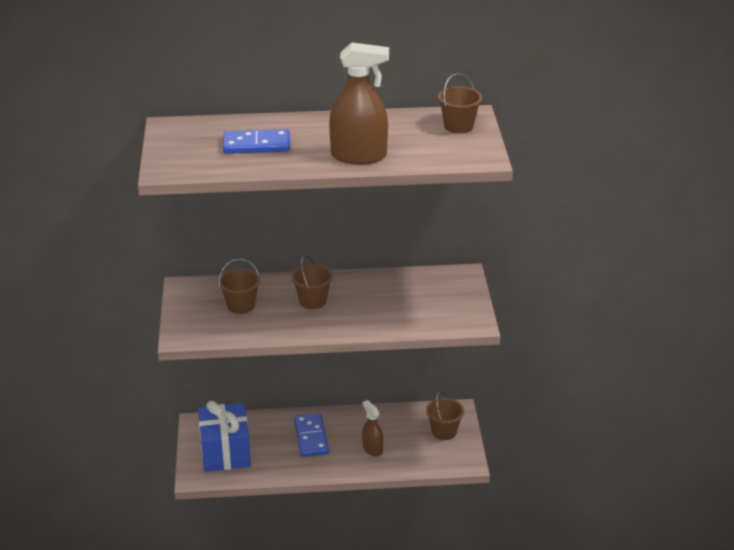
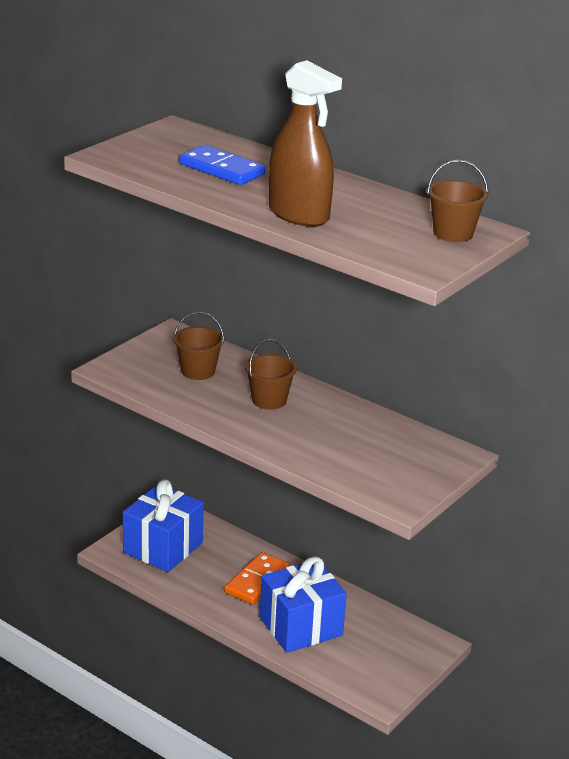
camera: 40 degrees right, 5 degrees down
(311, 437) = (257, 581): blue domino -> orange domino
(372, 449) = (301, 626): brown spray bottle -> blue gift
(444, 431) = (396, 654): brown bucket -> none

